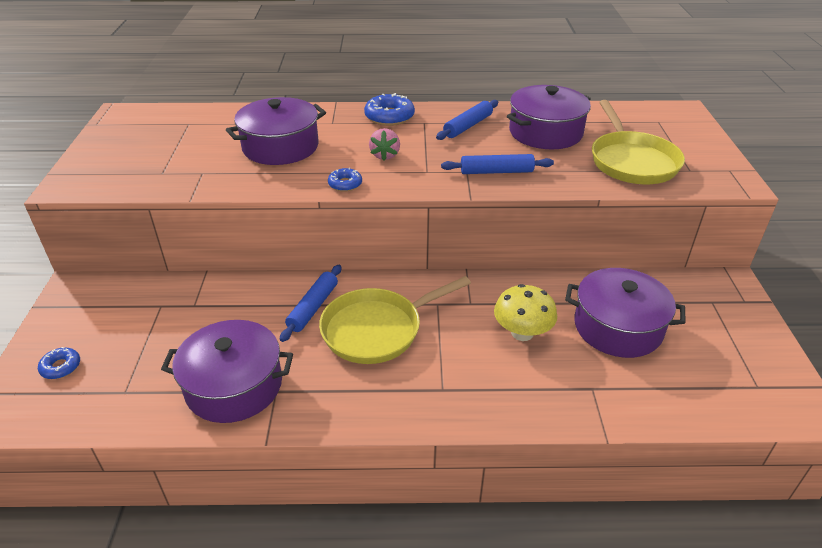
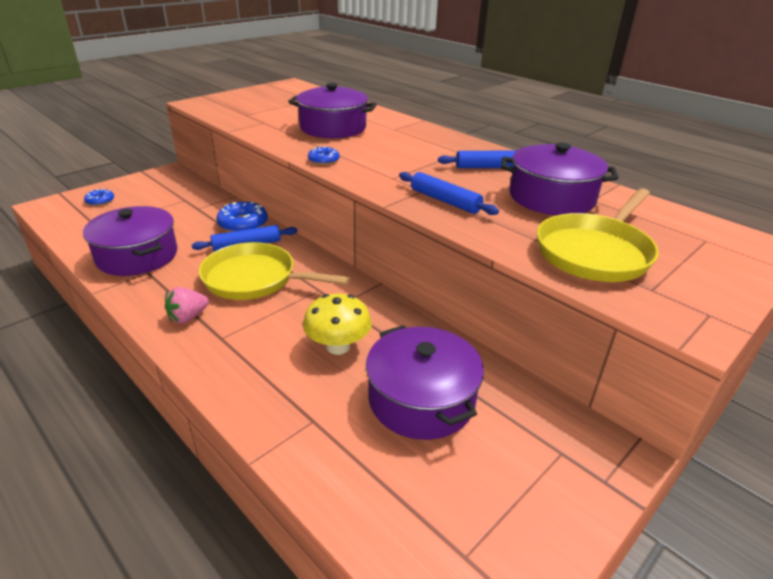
camera: 45 degrees right, 5 degrees down
(385, 155) = (386, 157): pink strawberry -> pink strawberry (188, 317)
(389, 117) = (441, 140): blue donut -> blue donut (243, 224)

